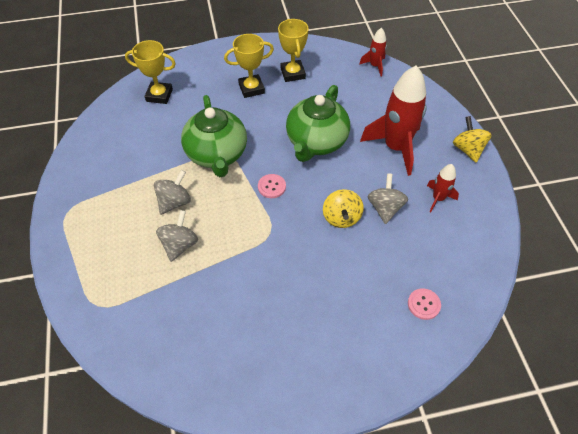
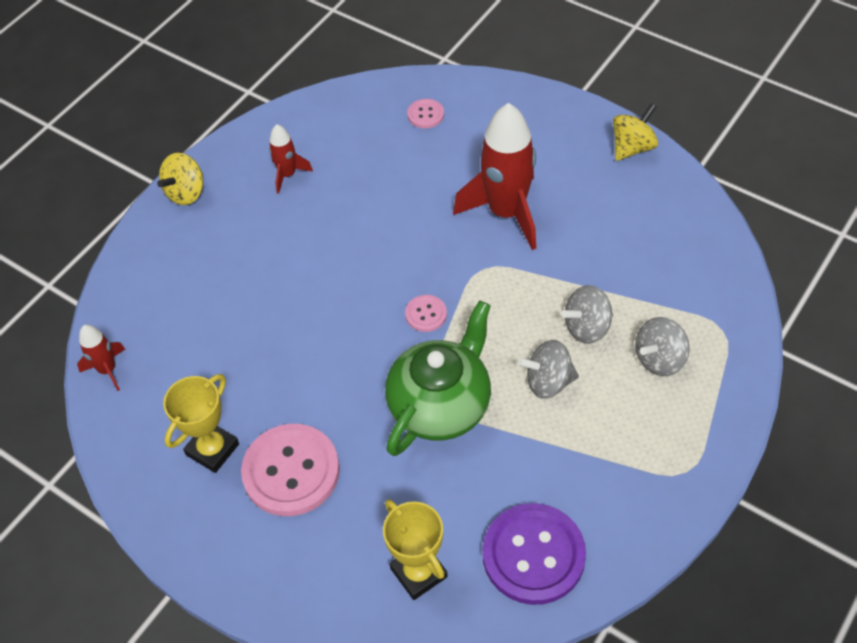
camera: 130 degrees left, 0 degrees up
(115, 131) = (533, 555): none -> purple button
(251, 88) = (291, 471): yellow trophy -> pink button
(316, 142) = (315, 326): green teapot -> none
(341, 217) = (398, 228): yellow spinning top -> yellow spinning top (632, 147)
(385, 208) = (346, 205): grey spinning top -> grey spinning top (659, 359)
(395, 147) = (247, 251): red rocket -> red rocket (506, 212)

